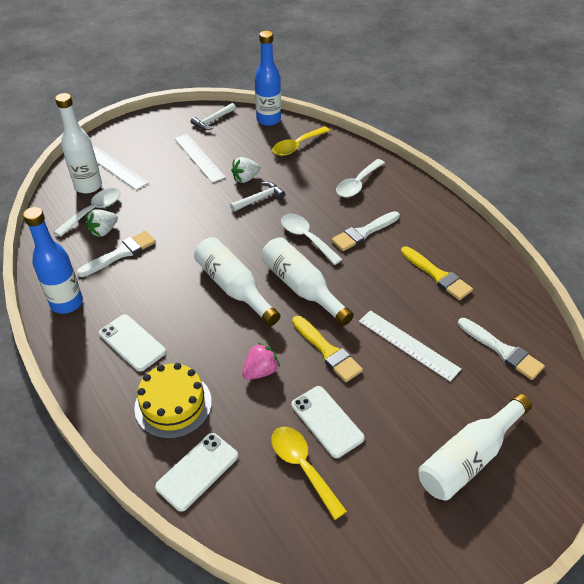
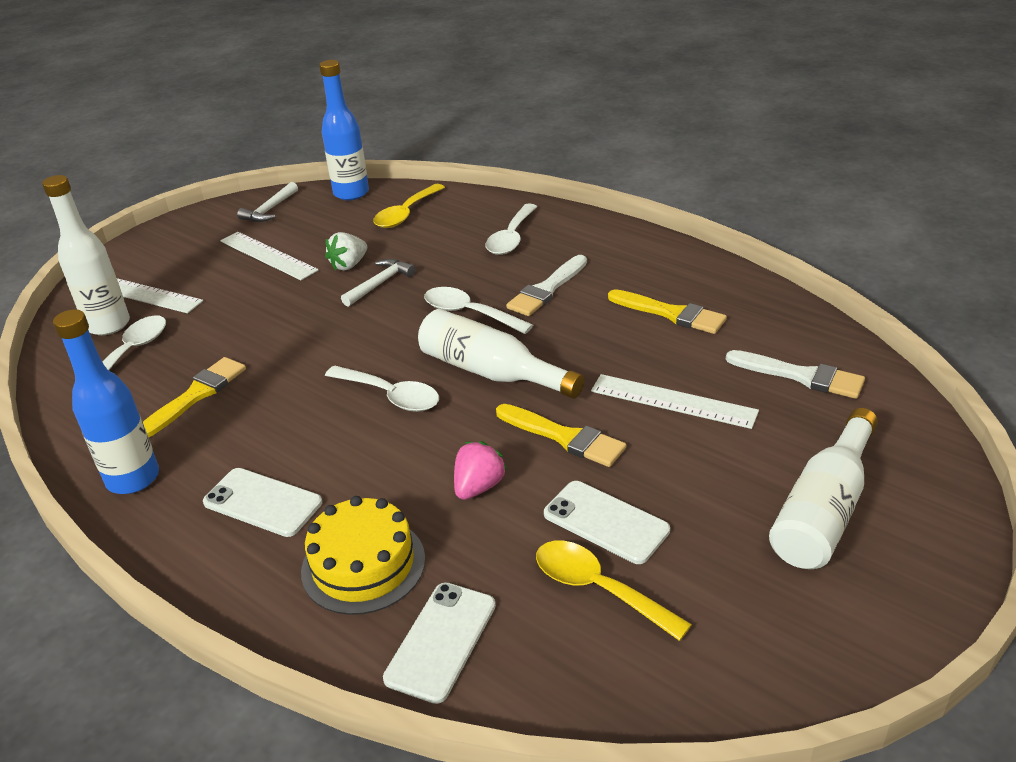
camera: 15 degrees left, 10 degrees down
(104, 231) = (156, 374): white strawberry -> none
(120, 253) = (196, 395): white brush -> yellow brush
(234, 288) = (391, 396): white bottle -> white spoon

